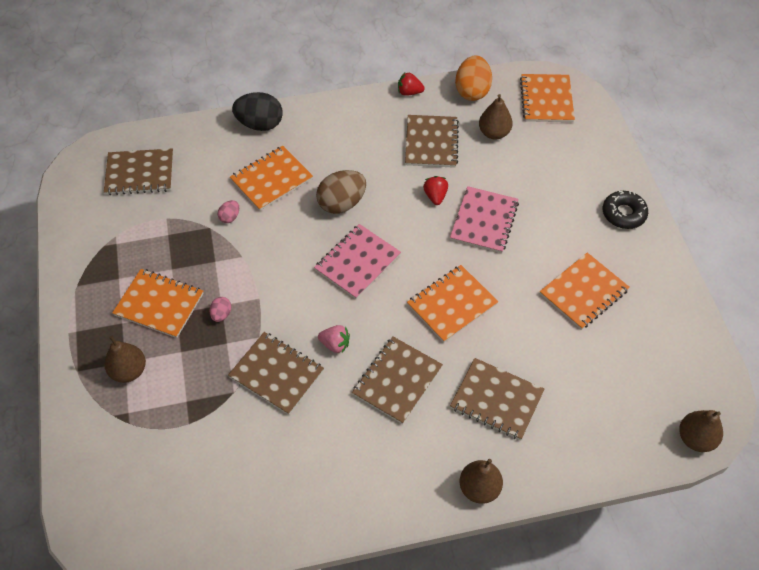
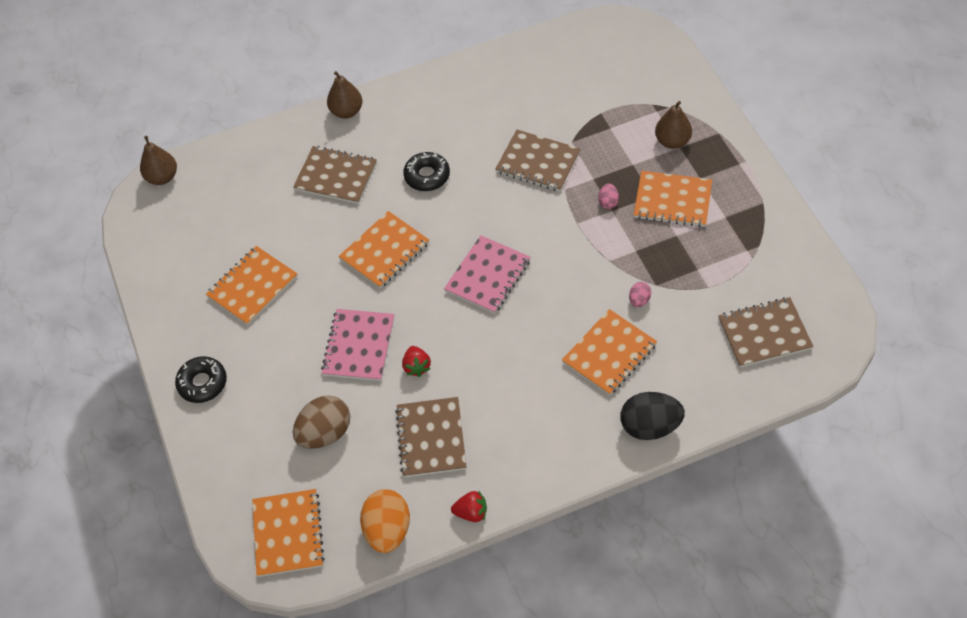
camera: 175 degrees right, 0 degrees up
(335, 344) = (491, 195): pink strawberry -> none
(342, 203) = (520, 338): brown egg -> brown egg (325, 433)
(397, 381) = (427, 176): brown notebook -> black donut
(494, 133) = (355, 467): brown pear -> none

